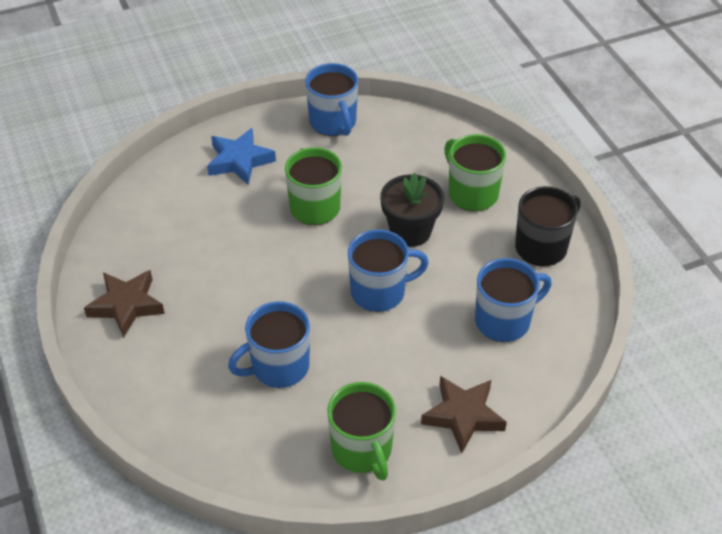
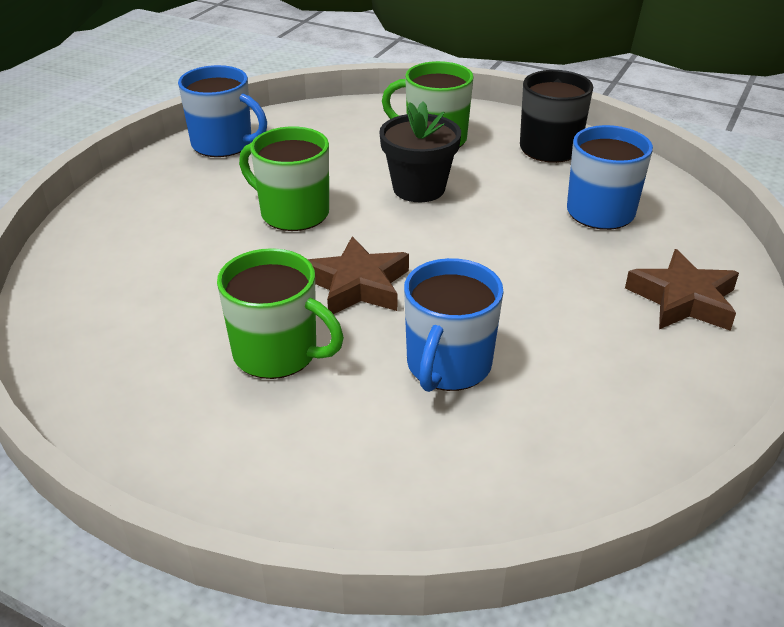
camera: 40 degrees left, 10 degrees down
(126, 305) = (172, 413): brown star -> brown star (358, 285)
(239, 161) = (154, 213): blue star -> none
(362, 450) = (643, 387): green mug -> green mug (278, 353)
(380, 292) = (458, 246): blue mug -> none

